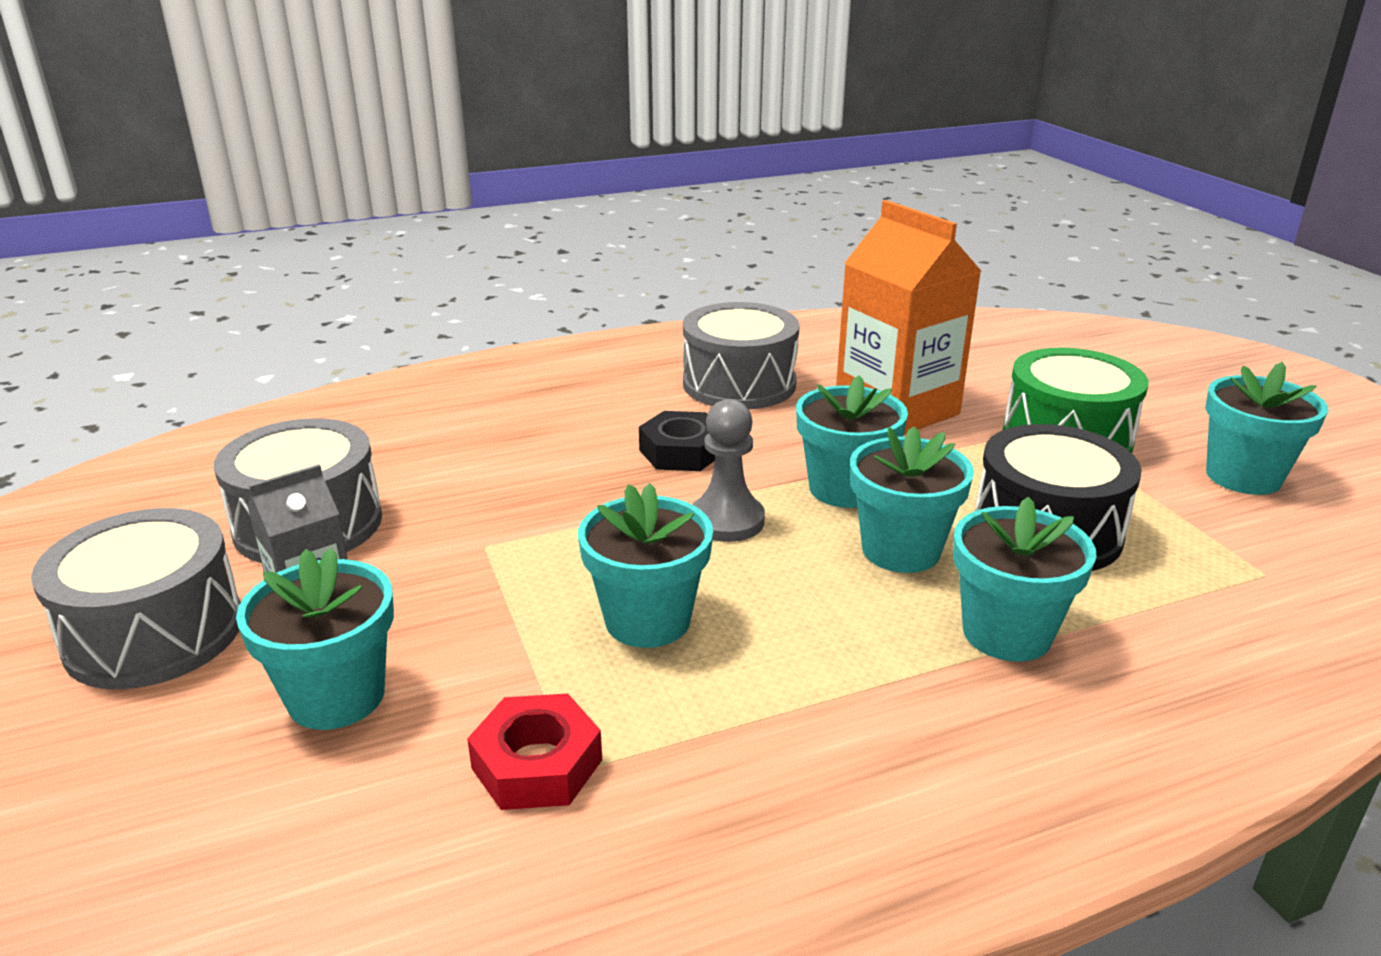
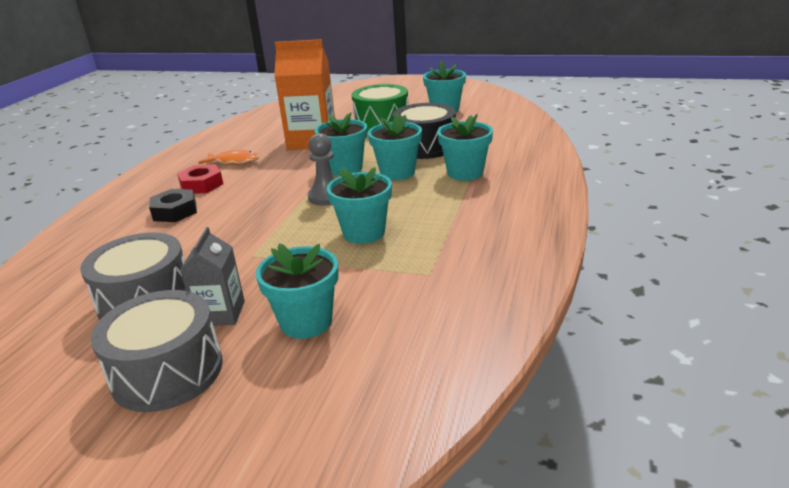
camera: 50 degrees left, 0 degrees up
(537, 764) = (416, 282): red nut -> red nut (201, 185)
(681, 452) = (261, 190): black nut -> black nut (175, 211)
(739, 384) = (234, 162): grey drum -> orange fish

